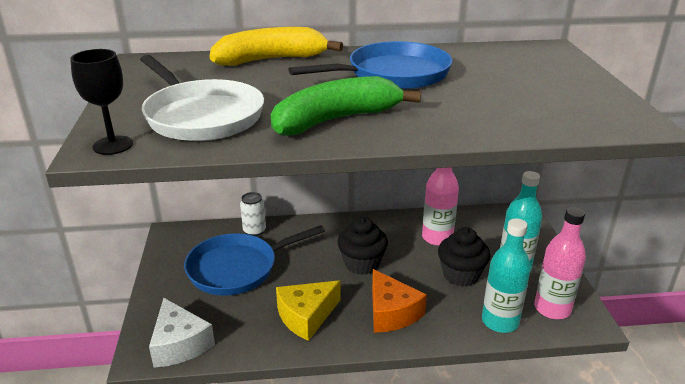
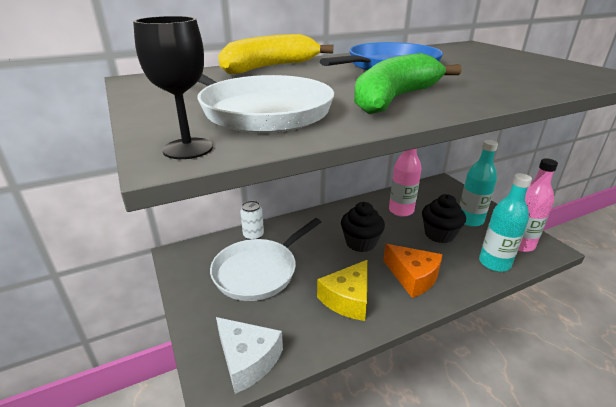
camera: 20 degrees left, 0 degrees up
(237, 268) = (259, 271): blue pan -> white pan

